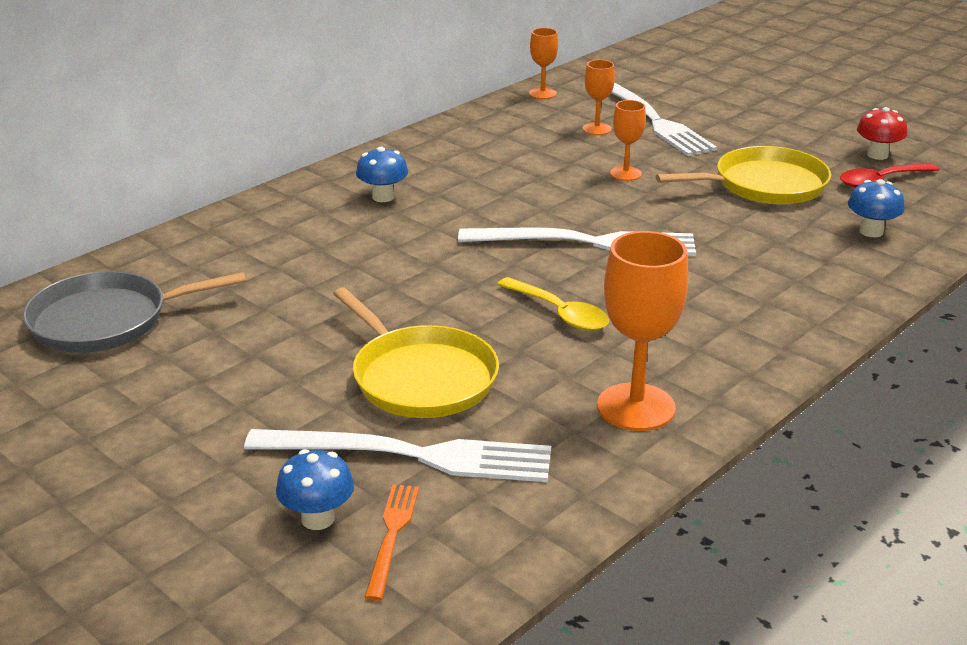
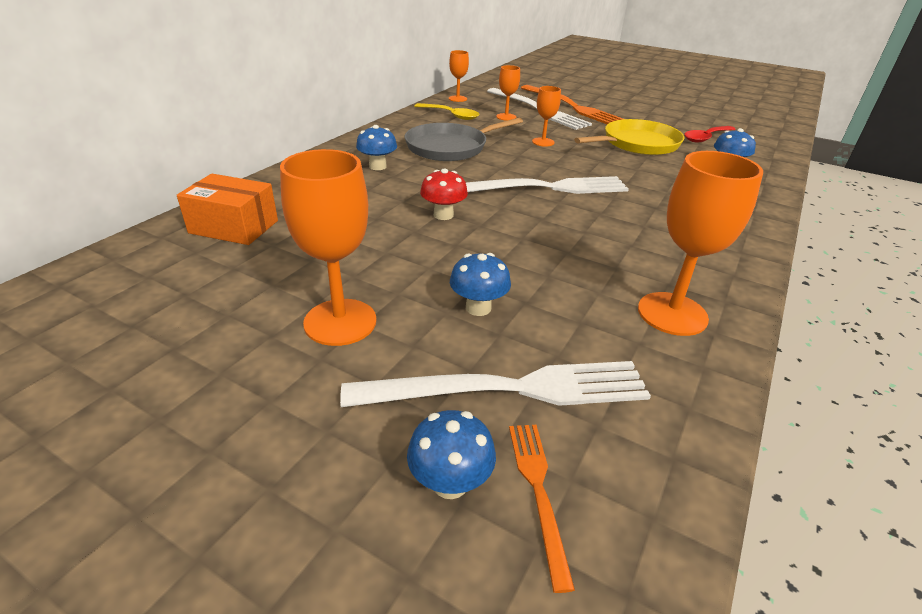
camera: 15 degrees left, 5 degrees up
(106, 320) = (161, 285): grey pan -> grey pan (450, 147)
(191, 263) = (234, 227): none -> orange box
(271, 375) = (340, 322): none -> orange goblet
(420, 377) = (478, 308): yellow pan -> blue mushroom
(559, 313) = (560, 241): yellow spoon -> yellow spoon (451, 115)
(709, 115) = (572, 106): none -> orange fork
(877, 155) = (690, 123): red mushroom -> red mushroom (443, 215)

